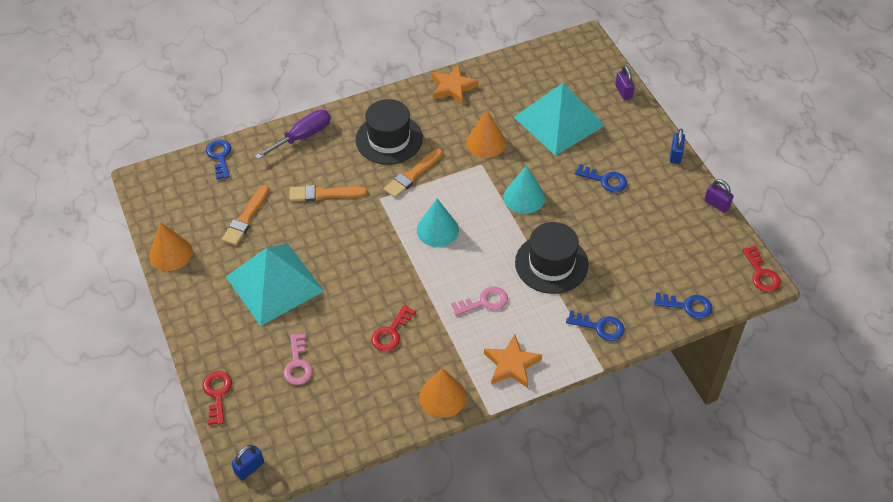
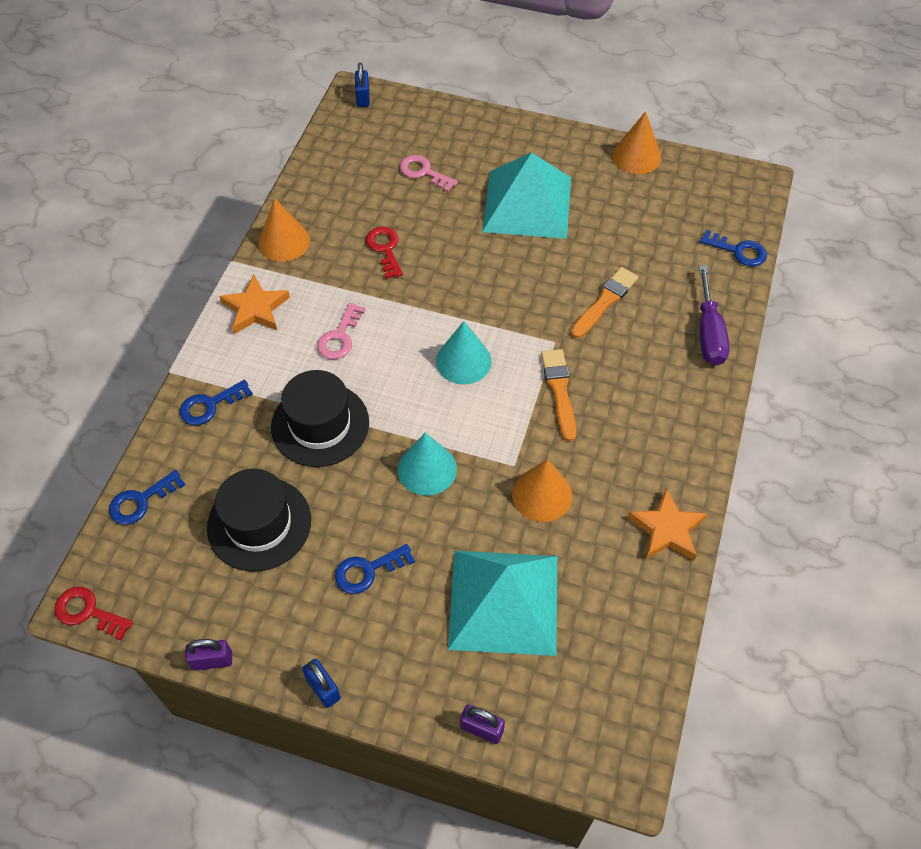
camera: 130 degrees right, 5 degrees up
(217, 394) = (450, 113): red key -> none
(246, 218) = (630, 226): orange brush -> none
(389, 139) = (634, 405): black hat -> black hat (259, 524)

